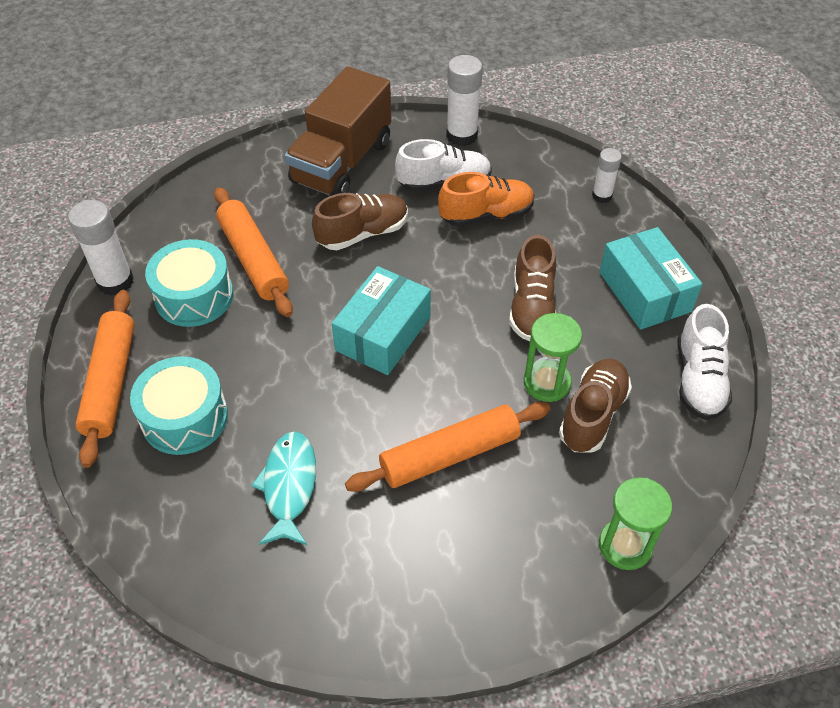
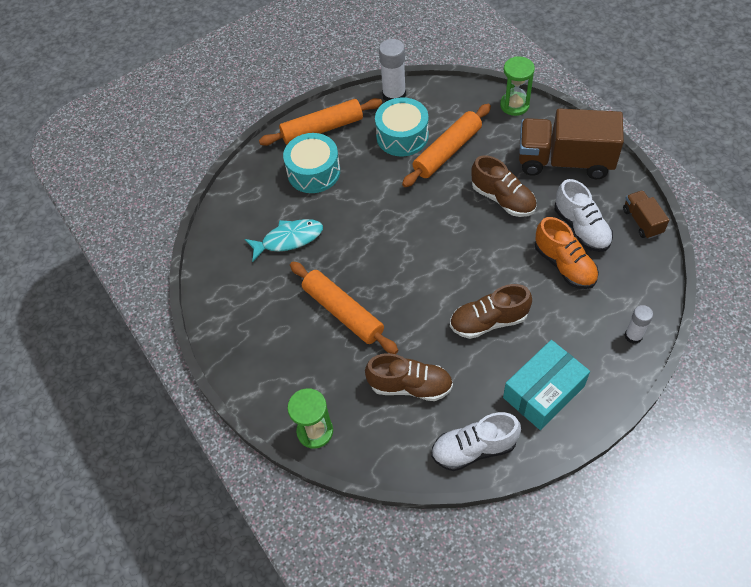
camera: 75 degrees right, 5 degrees up
(383, 333) = (421, 243): turquoise box -> none
(462, 135) = (642, 221): white glue stick -> brown truck
(547, 383) = (425, 350): green hourglass -> green hourglass (514, 105)

